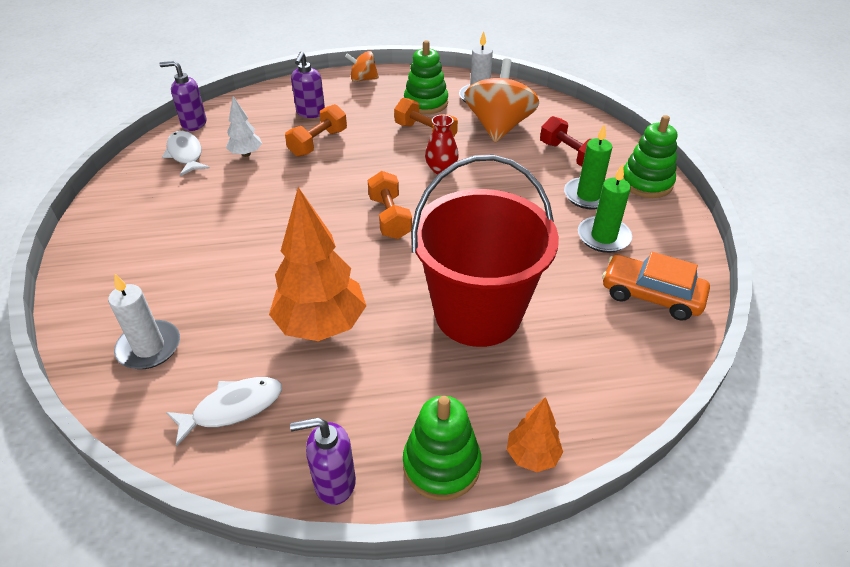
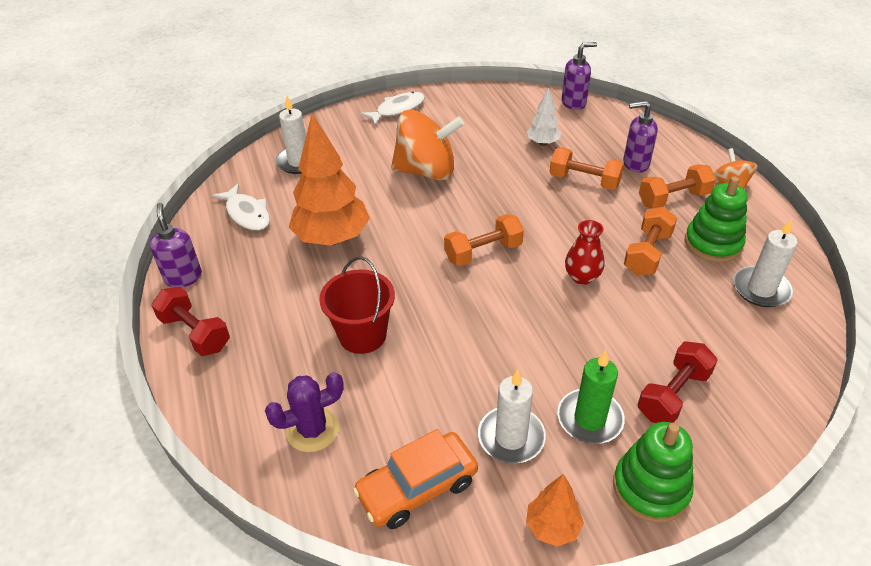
camera: 80 degrees right, 0 degrees up
(186, 154) = (526, 112): white fish -> white fish (397, 110)
(194, 124) = (574, 103): purple soap dispenser -> purple soap dispenser turned 75 degrees clockwise
(366, 106) = (673, 199): none -> orange dumbbell
(441, 465) = (195, 333): green stacking toy -> red dumbbell
(478, 313) = (362, 335): red bucket -> red bucket, size x0.56
(498, 127) = (700, 316): orange spinning top -> orange spinning top (426, 171)
(532, 456) = (201, 390): orange tree -> orange tree (552, 527)
(591, 359) = (312, 430): none -> purple cactus
(603, 237) = (511, 437): green candle -> white candle
(651, 295) = (417, 487): orange car -> orange car turned 135 degrees counterclockwise

